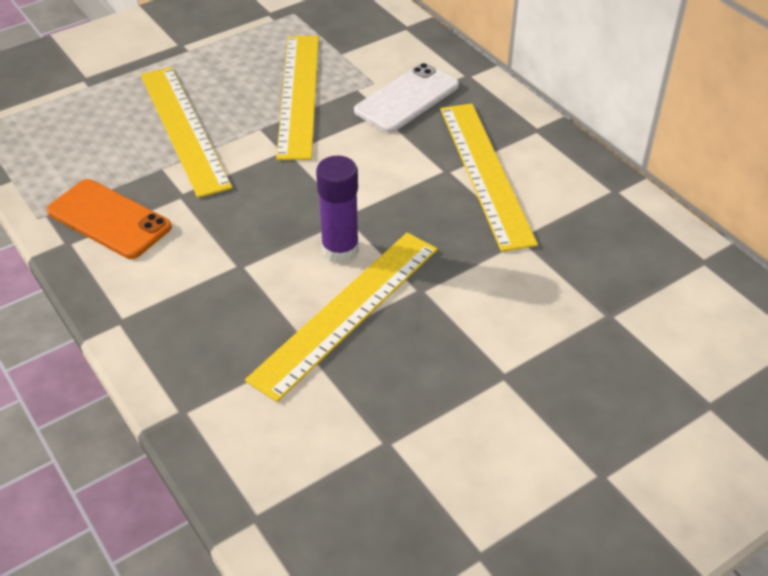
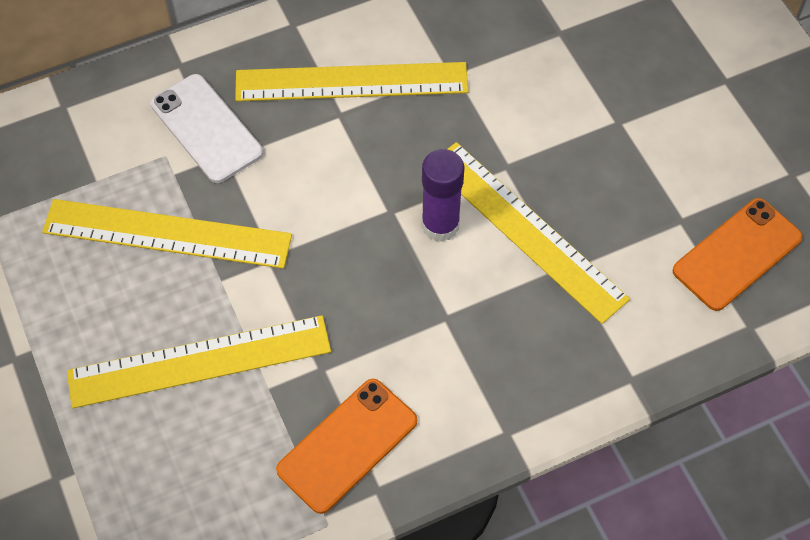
camera: 80 degrees left, 15 degrees up
(351, 499) = (737, 254): none -> orange phone

